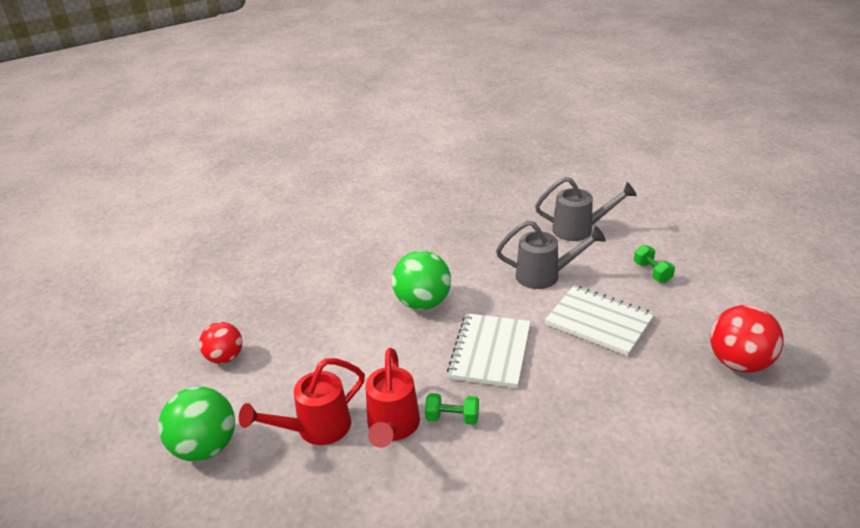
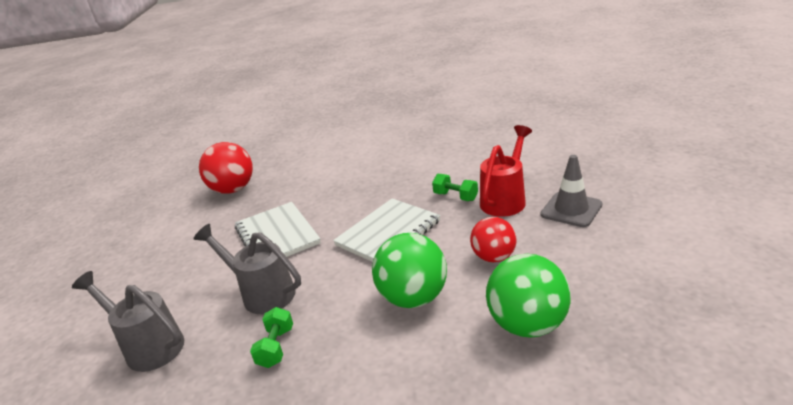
camera: 150 degrees left, 5 degrees down
(205, 447) = (677, 215): green ball -> green ball (527, 325)
(225, 357) = (675, 292): red ball -> red ball (494, 257)
(316, 429) = (571, 210): red watering can -> grey traffic cone
(652, 272) = (172, 267): green dumbbell -> green dumbbell (276, 347)

